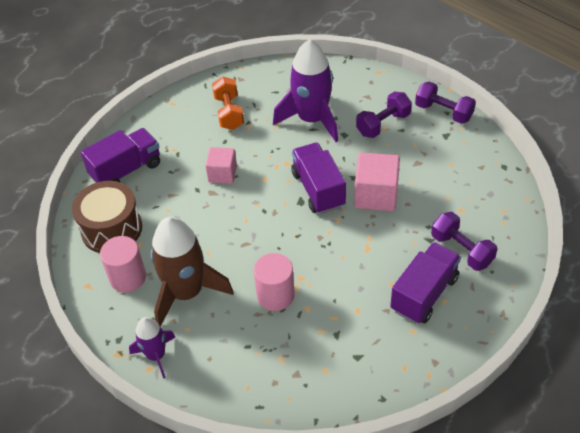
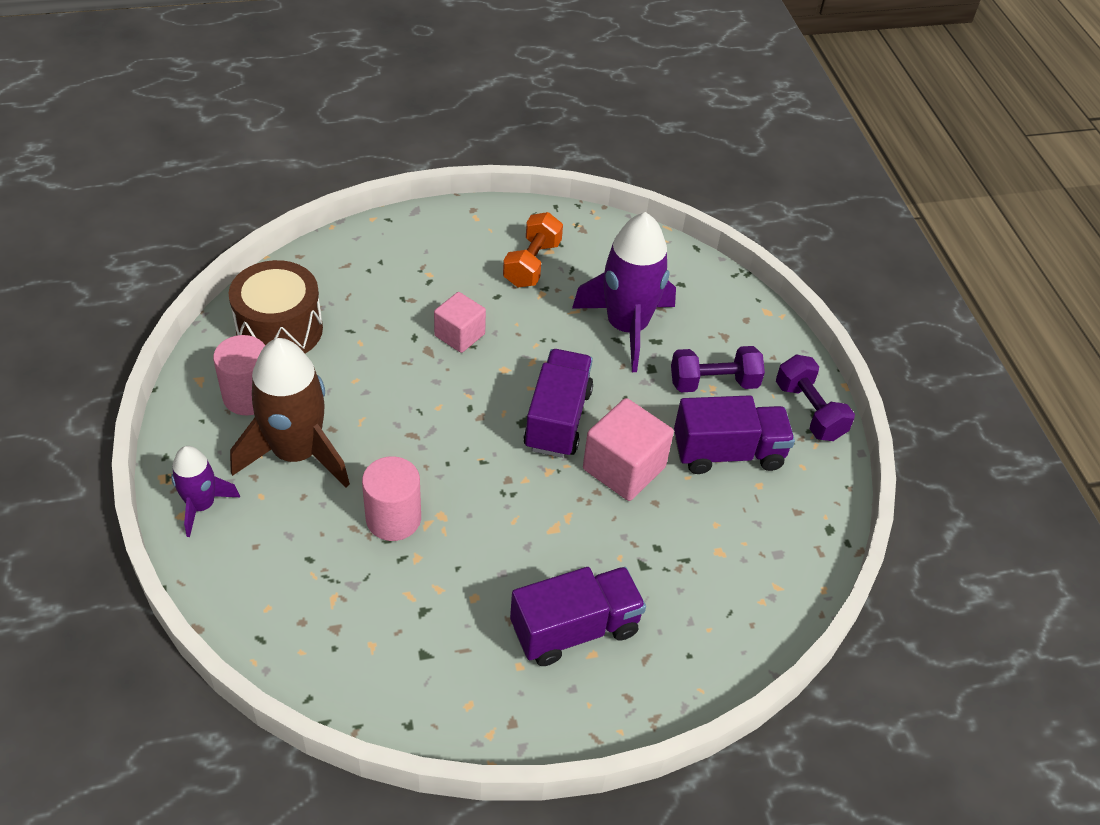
camera: 25 degrees right, 0 degrees up
(126, 170) = (354, 269): purple truck -> purple truck (728, 452)
(461, 250) = (673, 603): purple dumbbell -> none

